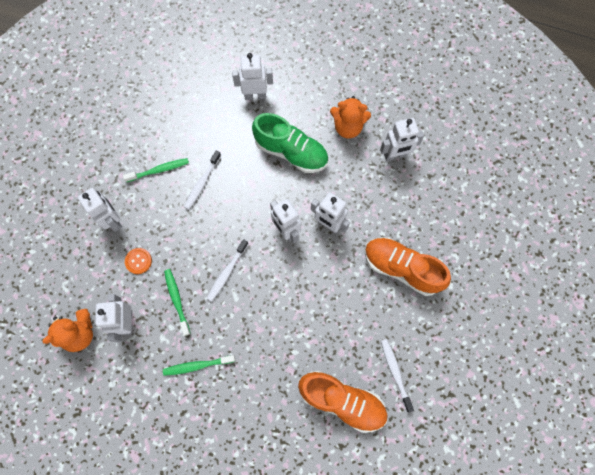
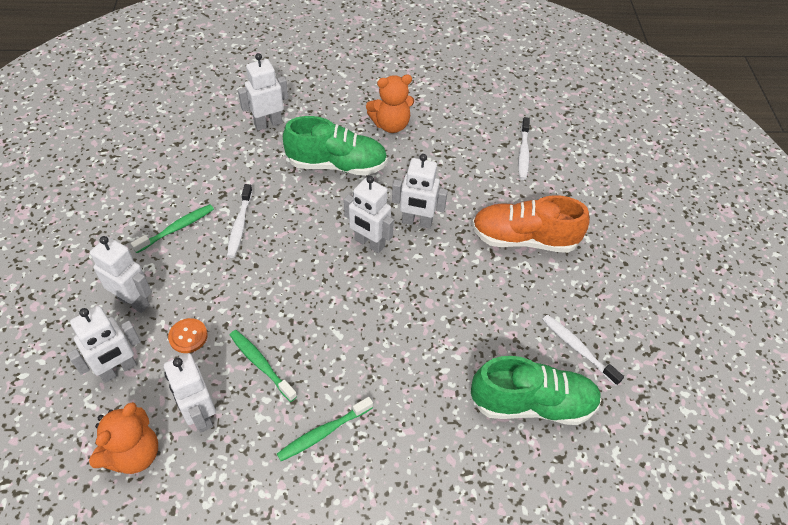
camera: 25 degrees left, 20 degrees down
(227, 272) = (315, 310): white toothbrush -> white toothbrush (523, 153)
(342, 401) = (532, 403): orange shoe -> green shoe
(395, 155) = (457, 136): white robot -> white robot (118, 370)

